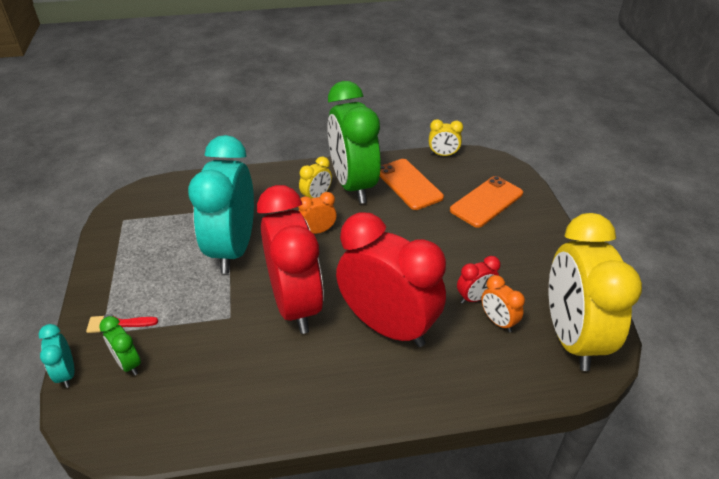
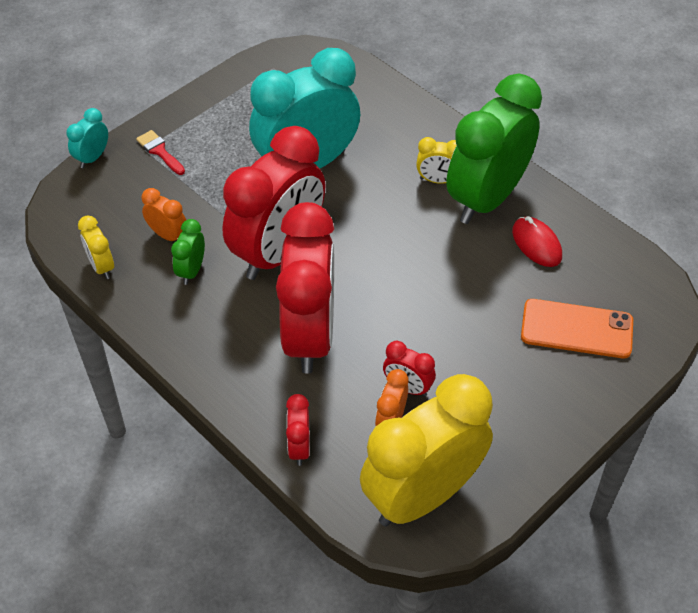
camera: 55 degrees right, 10 degrees up
(128, 363) = (129, 186): green clock -> green clock (191, 271)
(318, 231) = (388, 211): orange clock -> orange clock (168, 235)
(408, 184) = (536, 244): orange phone -> red mouse
(443, 155) = (626, 247): yellow clock -> yellow clock (101, 266)
(486, 385) = (299, 447): none -> red clock

